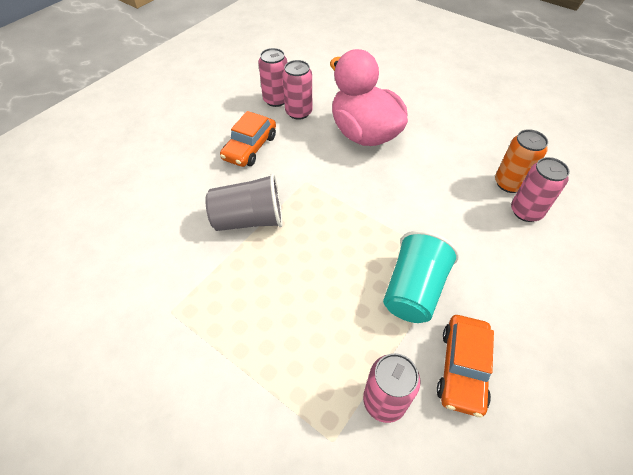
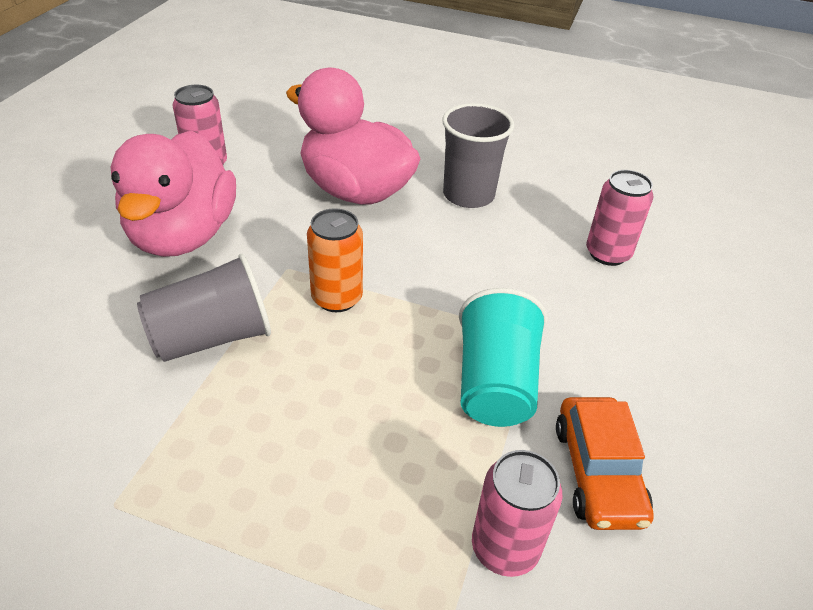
camera: 20 degrees left, 10 degrees down
(250, 147) = (183, 235): orange car -> pink duck
(298, 112) = (247, 176): pink can -> none
(439, 149) = (468, 195): none -> grey cup
(509, 183) = (574, 223): orange can -> orange can (337, 298)

